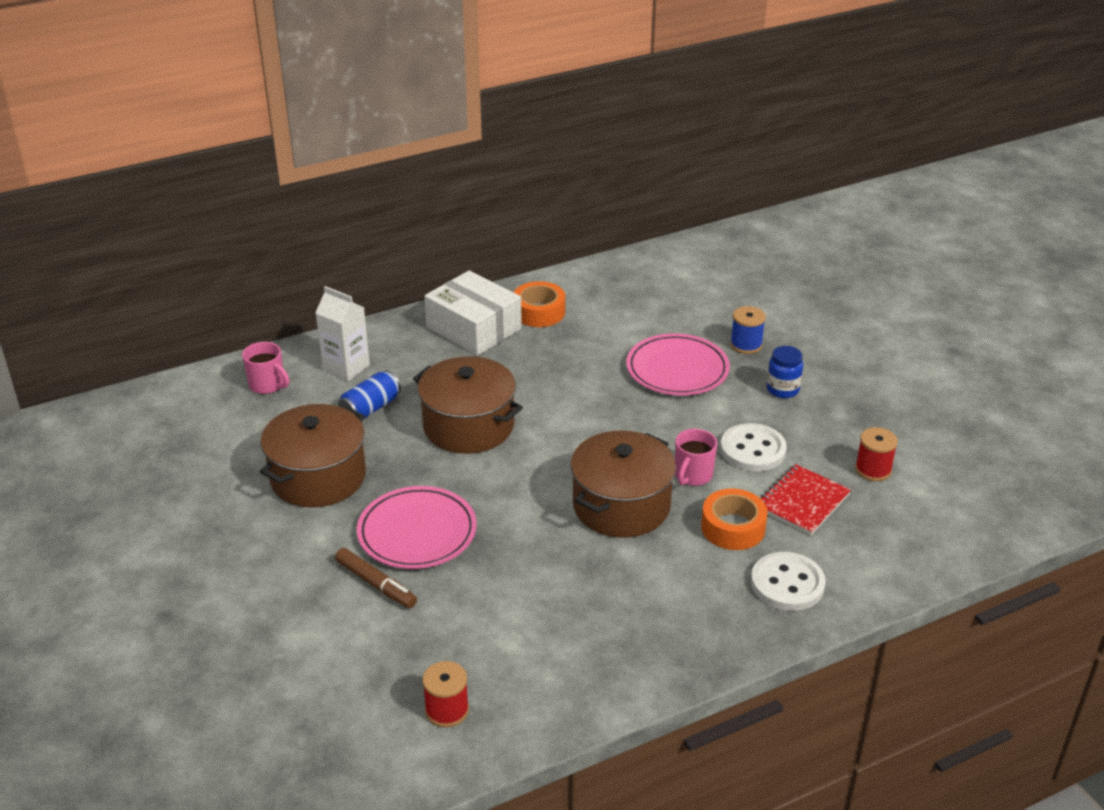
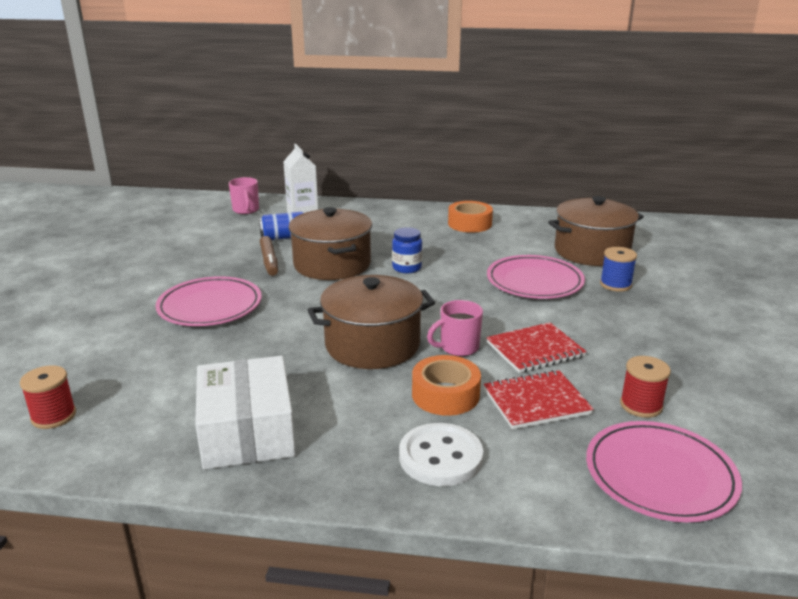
camera: 35 degrees right, 10 degrees down
(318, 477) = (200, 258): brown pot -> brown pot (591, 251)
(376, 584) = (139, 323): brown marker -> brown marker (269, 261)
(473, 328) = (412, 219): white box -> white box (247, 431)
(752, 450) = (535, 350): white button -> red notebook
(782, 389) = (615, 321): blue jar -> blue jar (407, 268)
(932, 524) = (660, 475): none -> pink plate

